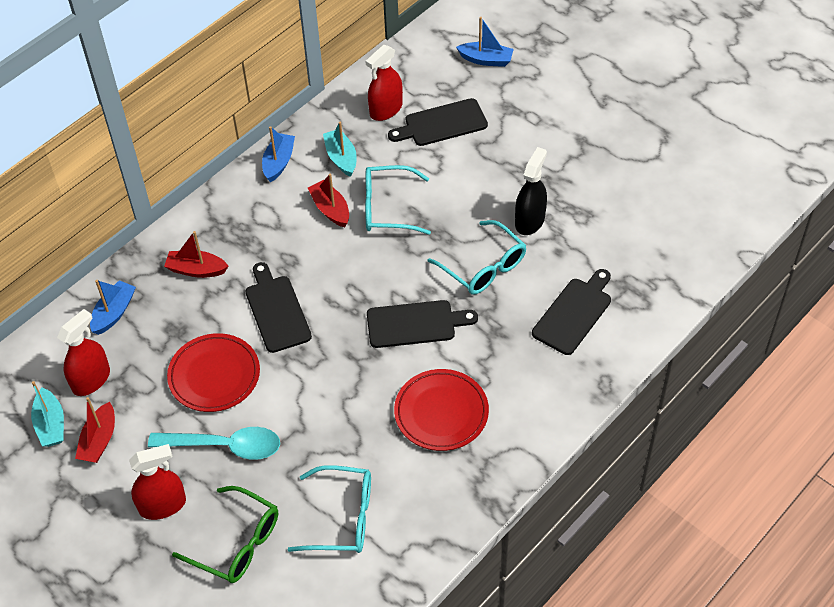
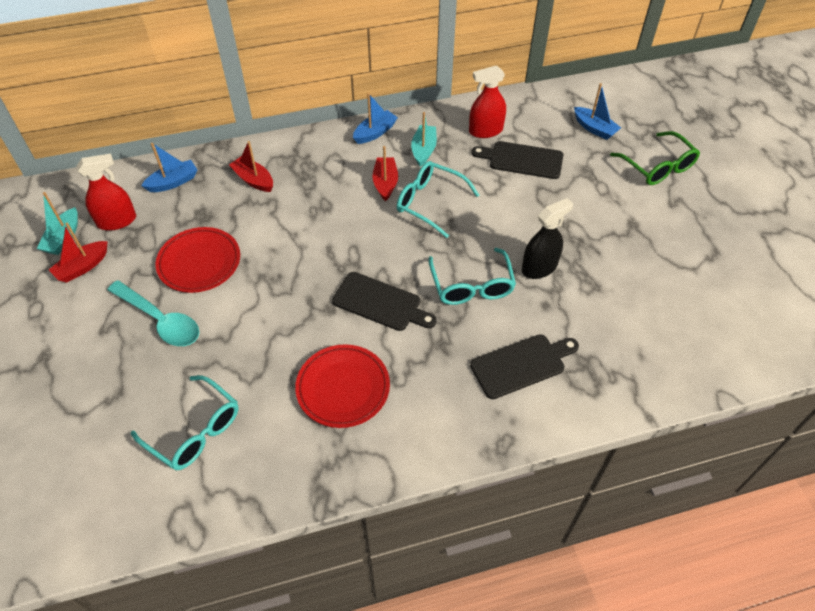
camera: 30 degrees right, 0 degrees up
(162, 505) = (79, 340): red spray bottle -> none
(237, 543) = (102, 403): green glasses -> green glasses (658, 167)
(276, 310) = (284, 238): black cutting board -> none

